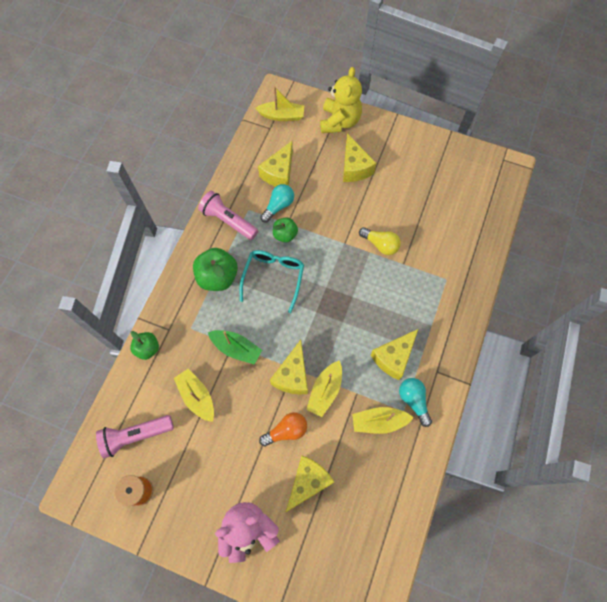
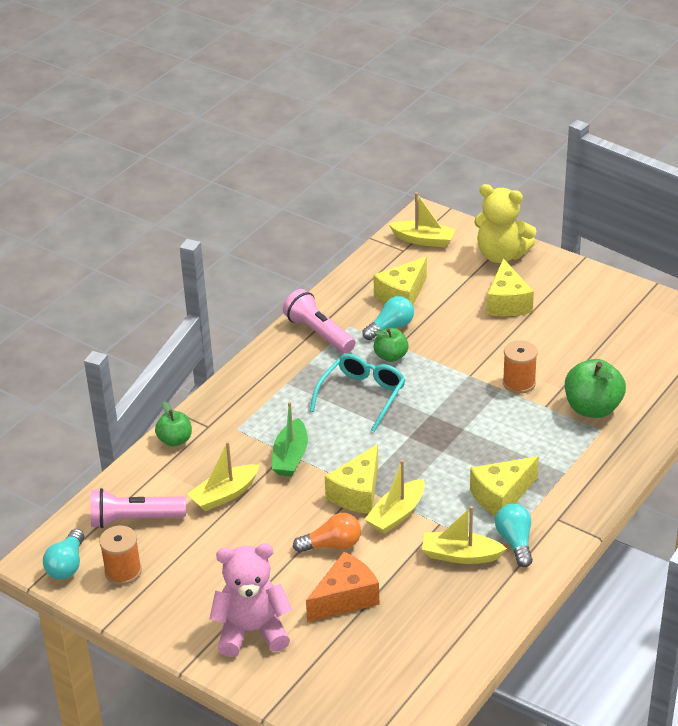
camera: 15 degrees right, 30 degrees down
(95, 493) = (67, 565): none -> turquoise light bulb
(197, 396) = (224, 495): yellow boat -> yellow boat turned 105 degrees counterclockwise
(218, 277) = (288, 385): green apple -> green apple (592, 408)
(236, 348) = (290, 457): green boat -> green boat turned 60 degrees clockwise
(308, 482) = (345, 598): yellow cheese -> orange cheese
(339, 121) = (501, 255): yellow teddy bear -> yellow teddy bear turned 90 degrees clockwise
(380, 244) = (519, 383): yellow light bulb -> orange spool

